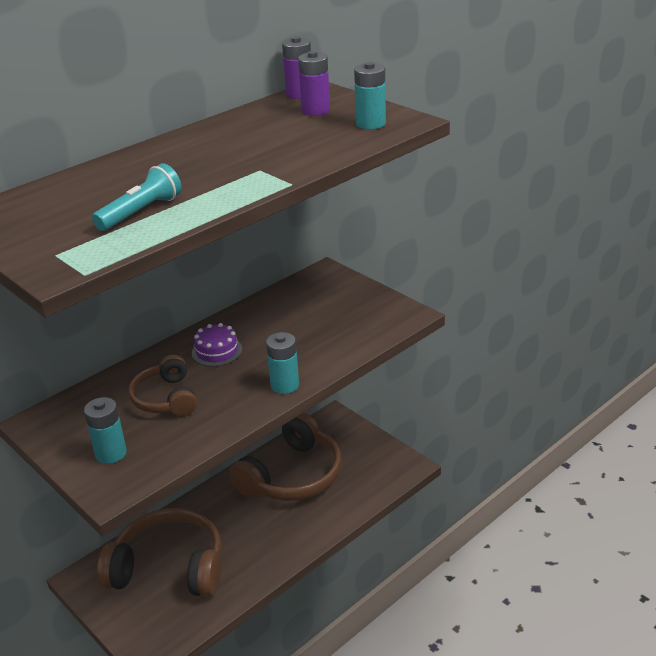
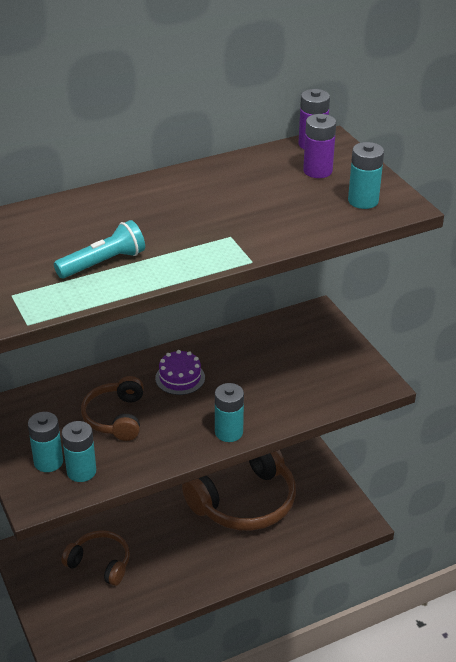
camera: 15 degrees right, 5 degrees up
(149, 453) = (81, 471): none -> turquoise battery
(169, 568) = (100, 563): brown headphones -> brown headphones, size x0.56

